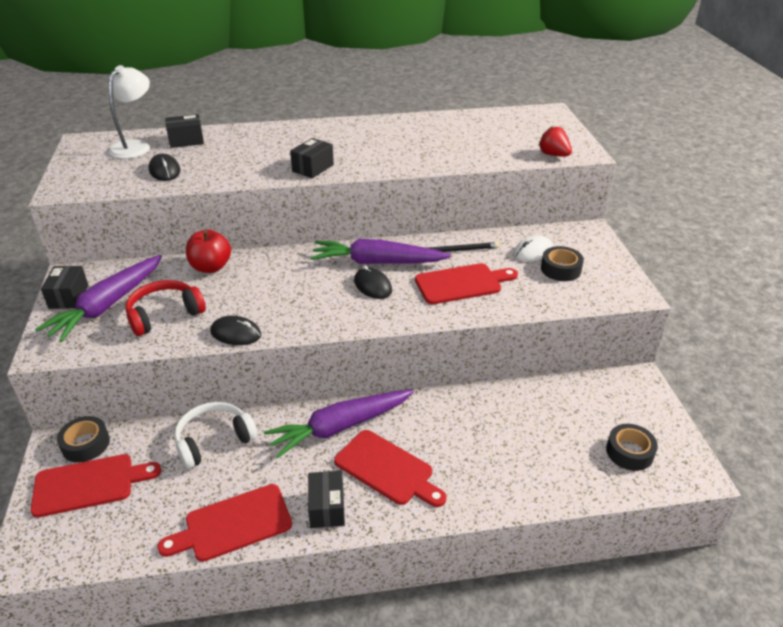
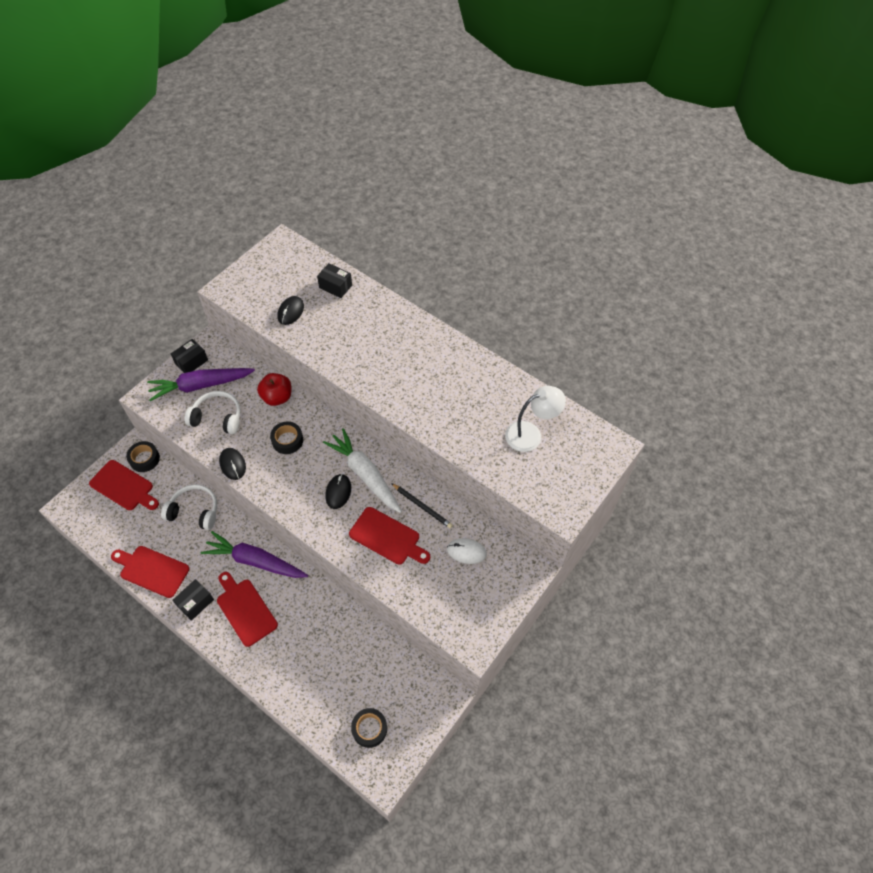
camera: 45 degrees right, 20 degrees up
(136, 146) = (303, 270): white lamp -> white lamp (530, 434)
(164, 314) = (217, 417): red headphones -> white headphones
(313, 168) = (370, 378): black box -> none
(377, 262) = (365, 474): purple carrot -> white carrot
(387, 469) = (245, 609): red cutting board -> red cutting board turned 150 degrees clockwise
(553, 155) = (538, 497): red strawberry -> none
(560, 269) = (461, 582): black tape -> black tape (287, 440)

